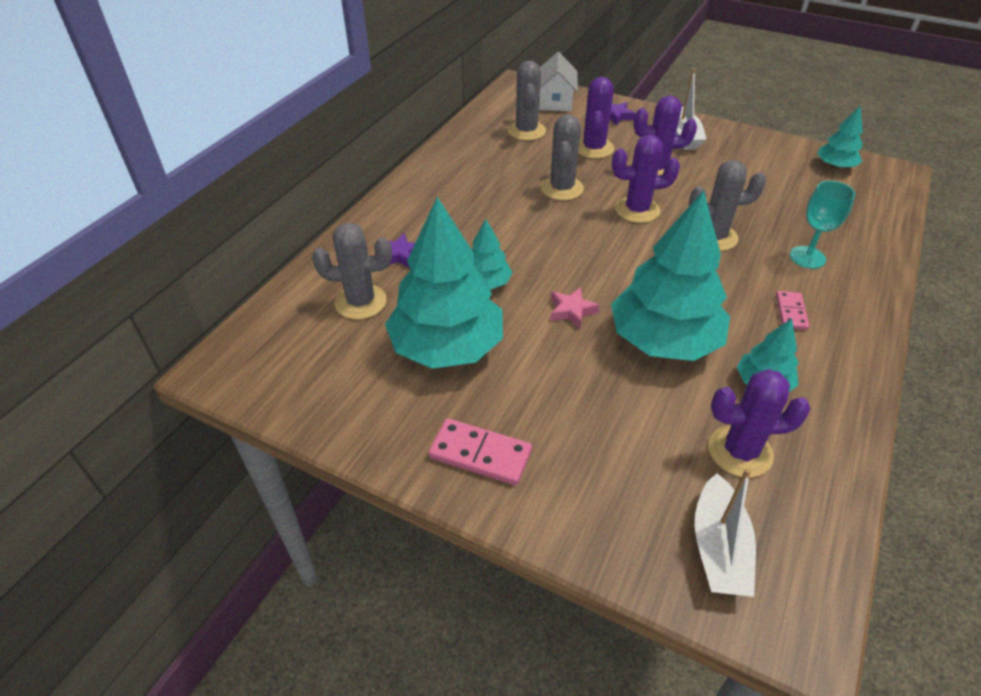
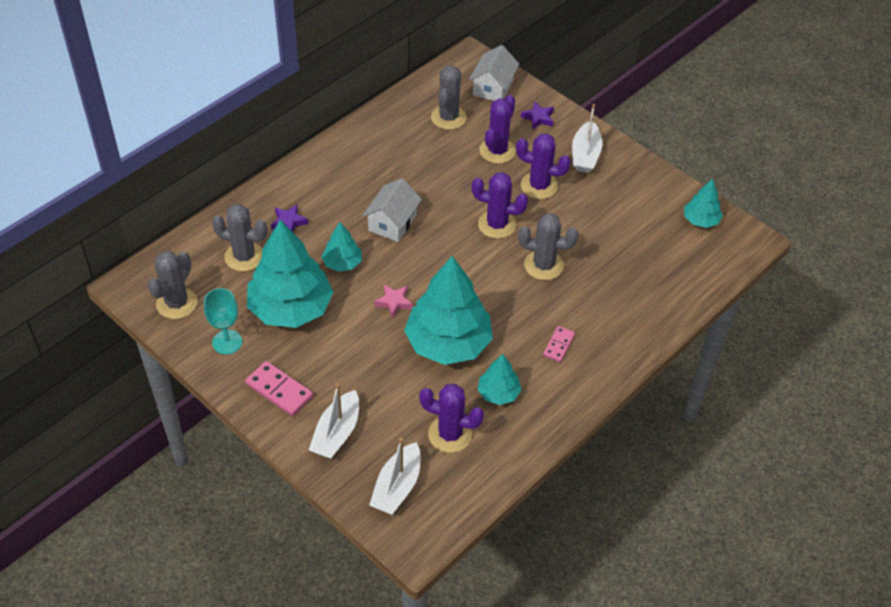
camera: 15 degrees right, 5 degrees up
(522, 231) = (392, 223): none -> white house
(562, 188) = (446, 188): grey cactus -> grey cactus (177, 303)
(590, 492) = (336, 433): none -> white boat
(807, 257) = (607, 302): turquoise goblet -> turquoise goblet (227, 342)

